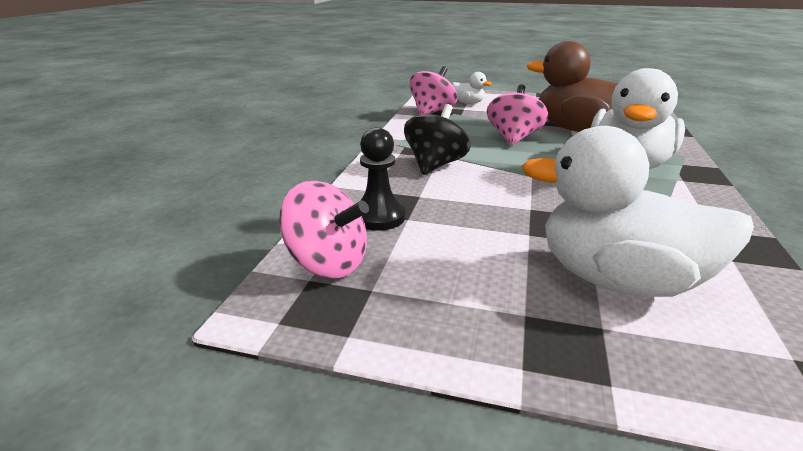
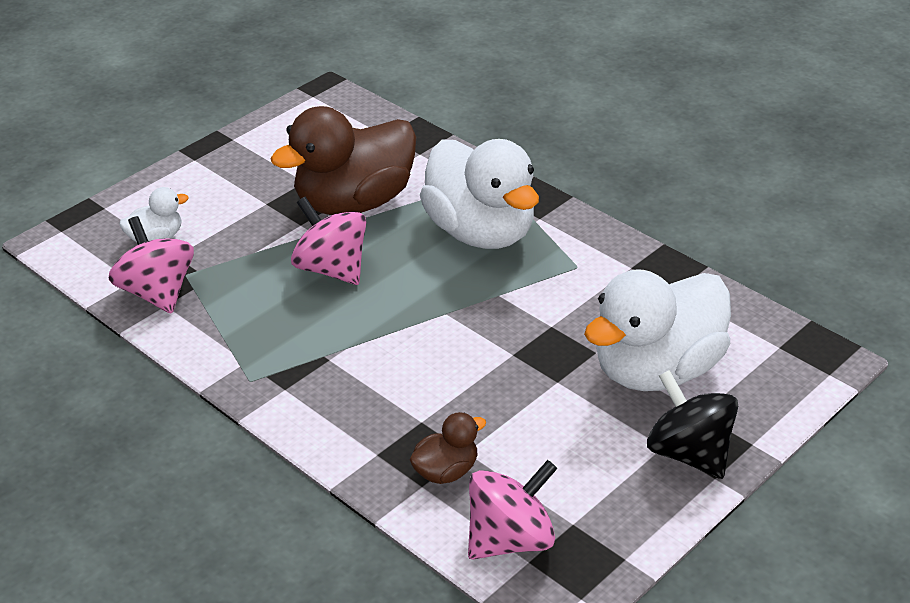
camera: 60 degrees left, 10 degrees up
(379, 217) = (446, 471): black pawn -> brown duck
(435, 165) = (352, 374): black spinning top -> black spinning top (689, 453)

